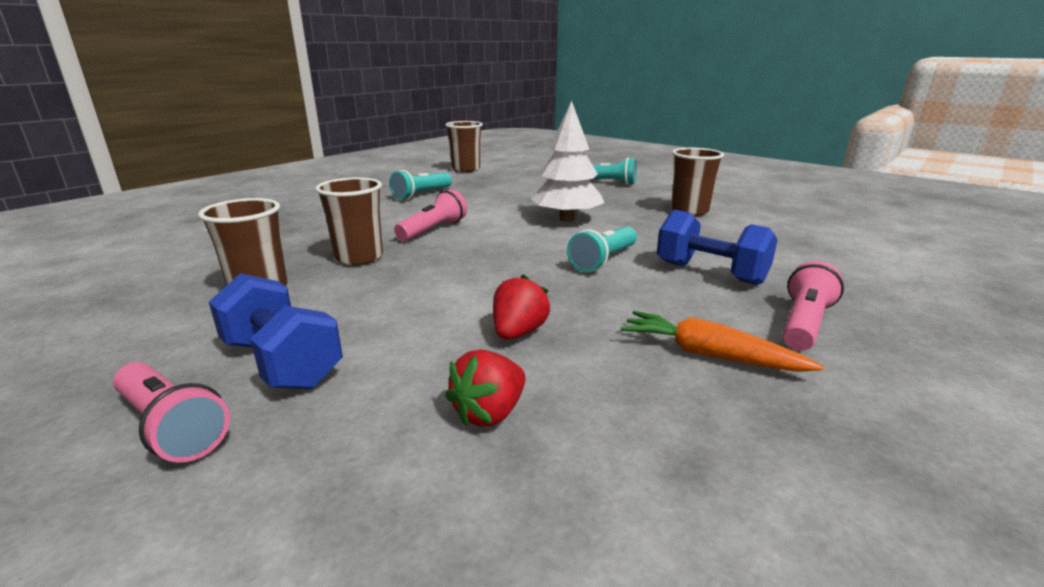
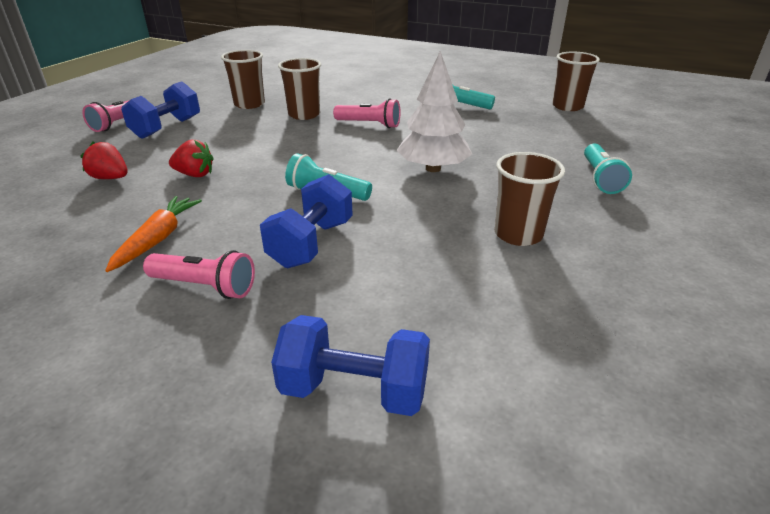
camera: 75 degrees right, 10 degrees up
(905, 272) = (354, 390): none -> blue dumbbell

